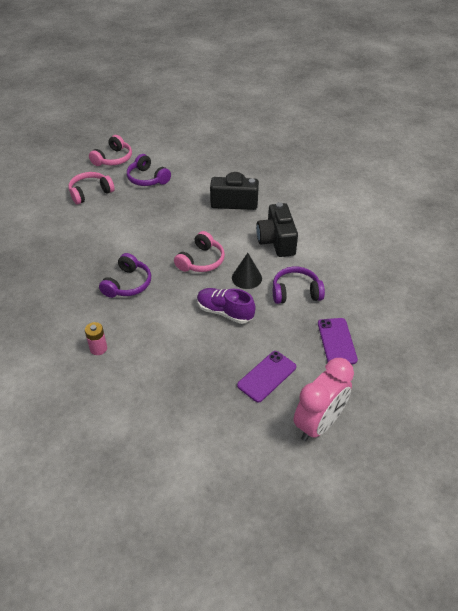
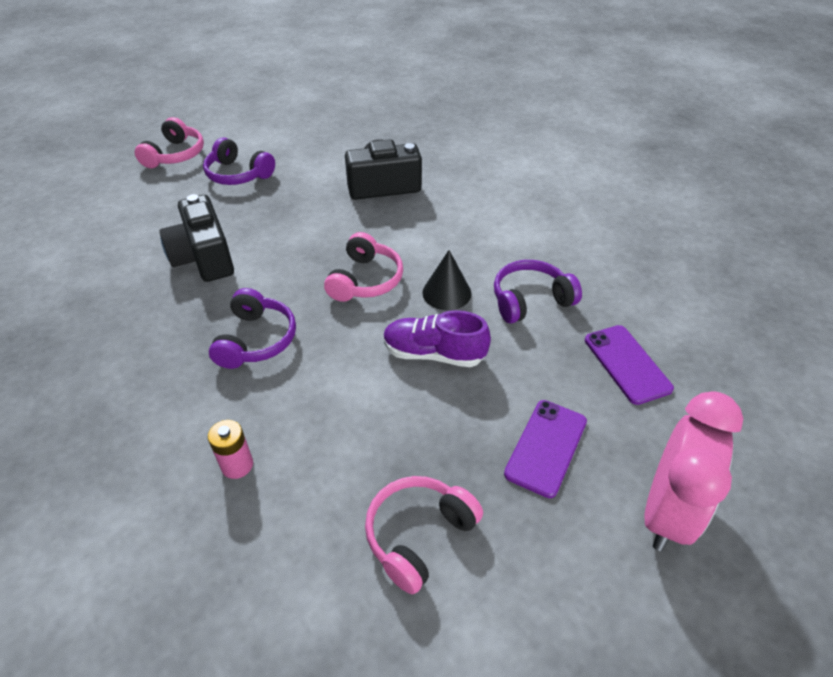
camera: 15 degrees left, 0 degrees up
(90, 193) = (151, 208): pink headphones -> pink headphones (419, 535)
(276, 241) = (469, 231): black camera -> black camera (204, 258)

